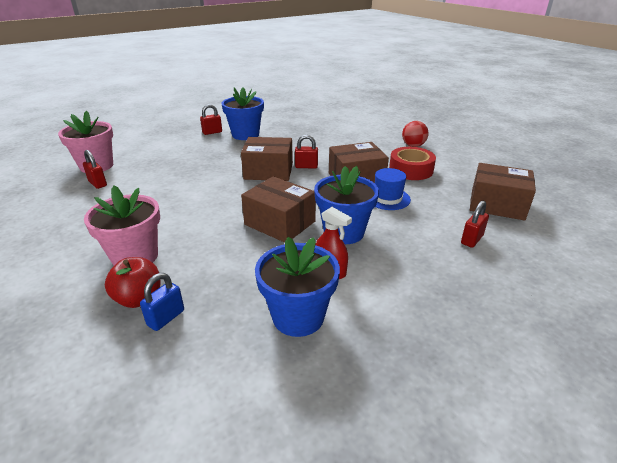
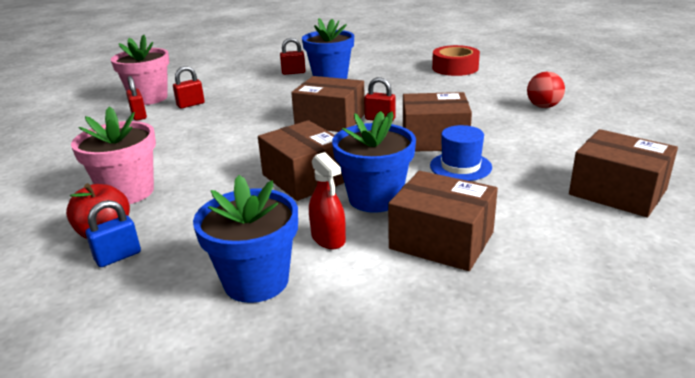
camera: 20 degrees right, 5 degrees down
(411, 170) = (518, 136): red tape -> red tape (455, 68)
(411, 258) = (441, 240): none -> brown box
(472, 240) = (545, 230): red padlock -> red padlock (190, 104)

